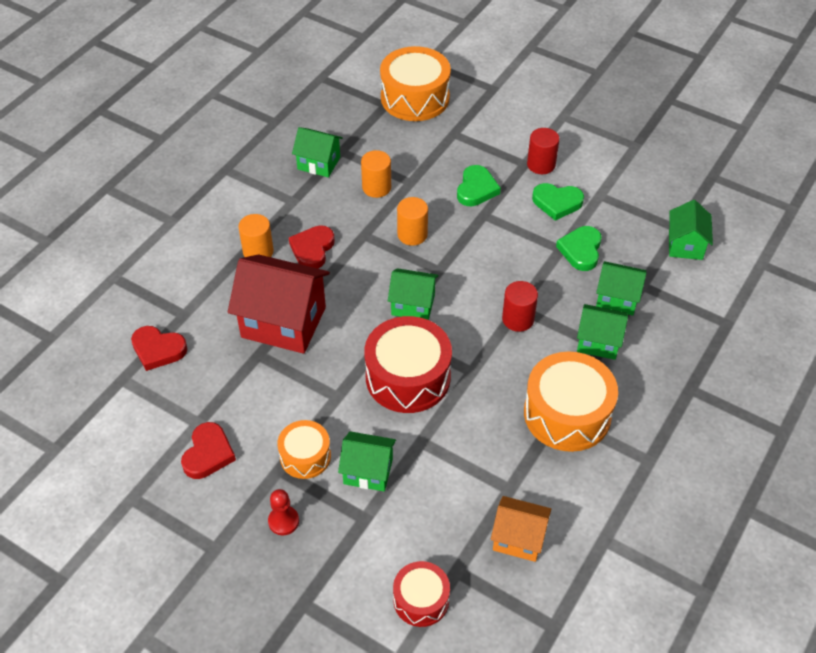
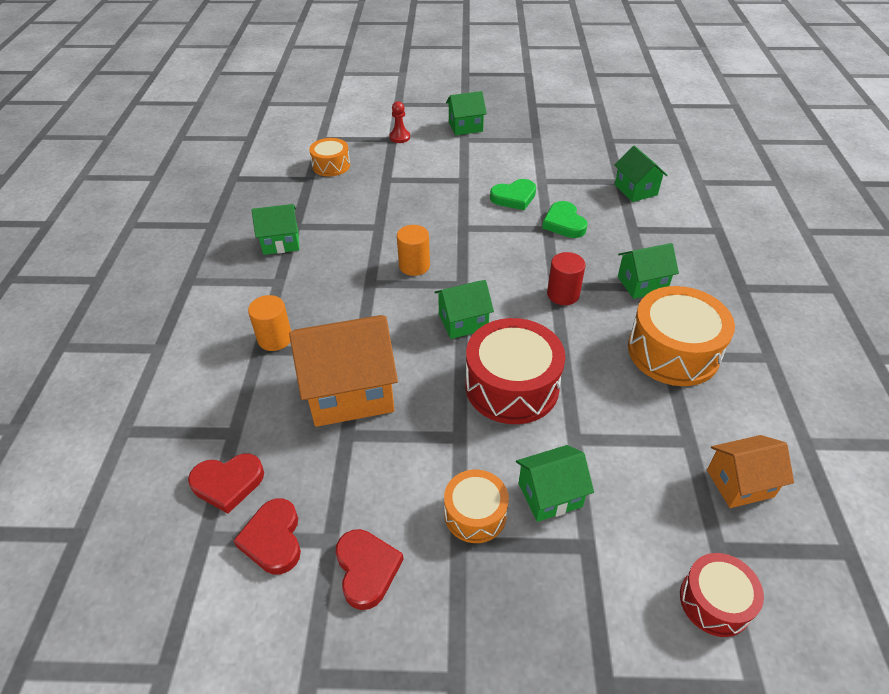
camera: 30 degrees left, 5 degrees down
(283, 322) = (350, 392): red house -> orange house
(283, 521) = (508, 599): red pawn -> red pawn (400, 137)
(312, 249) = (329, 315): red heart -> red heart (273, 539)
(376, 187) = (351, 242): orange cylinder -> none
(415, 98) = (331, 165): orange drum -> orange drum, size x0.57
(476, 189) = (440, 211): green heart -> none
(541, 164) = (477, 176): red cylinder -> none
(617, 298) = (624, 246): green house -> green house (465, 127)

